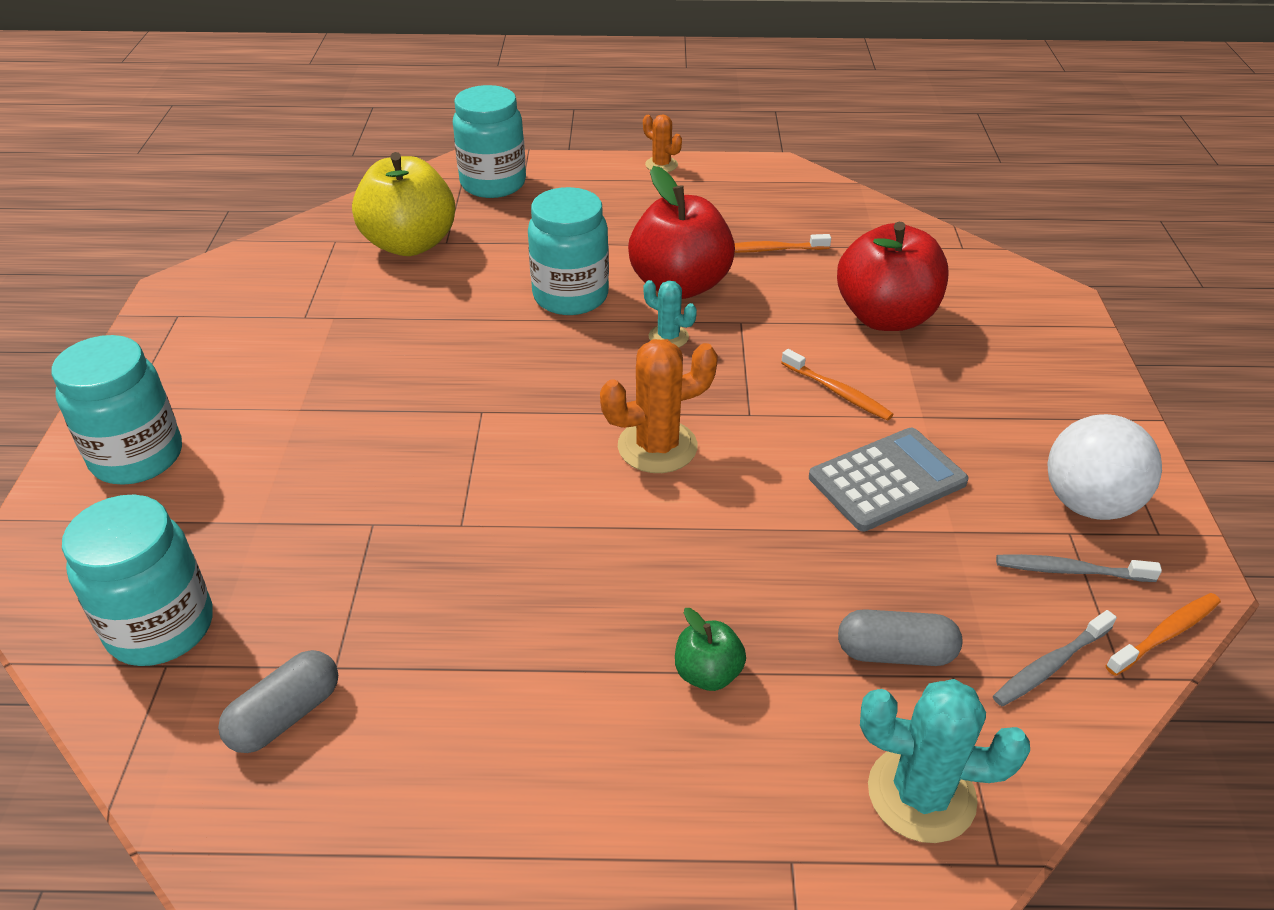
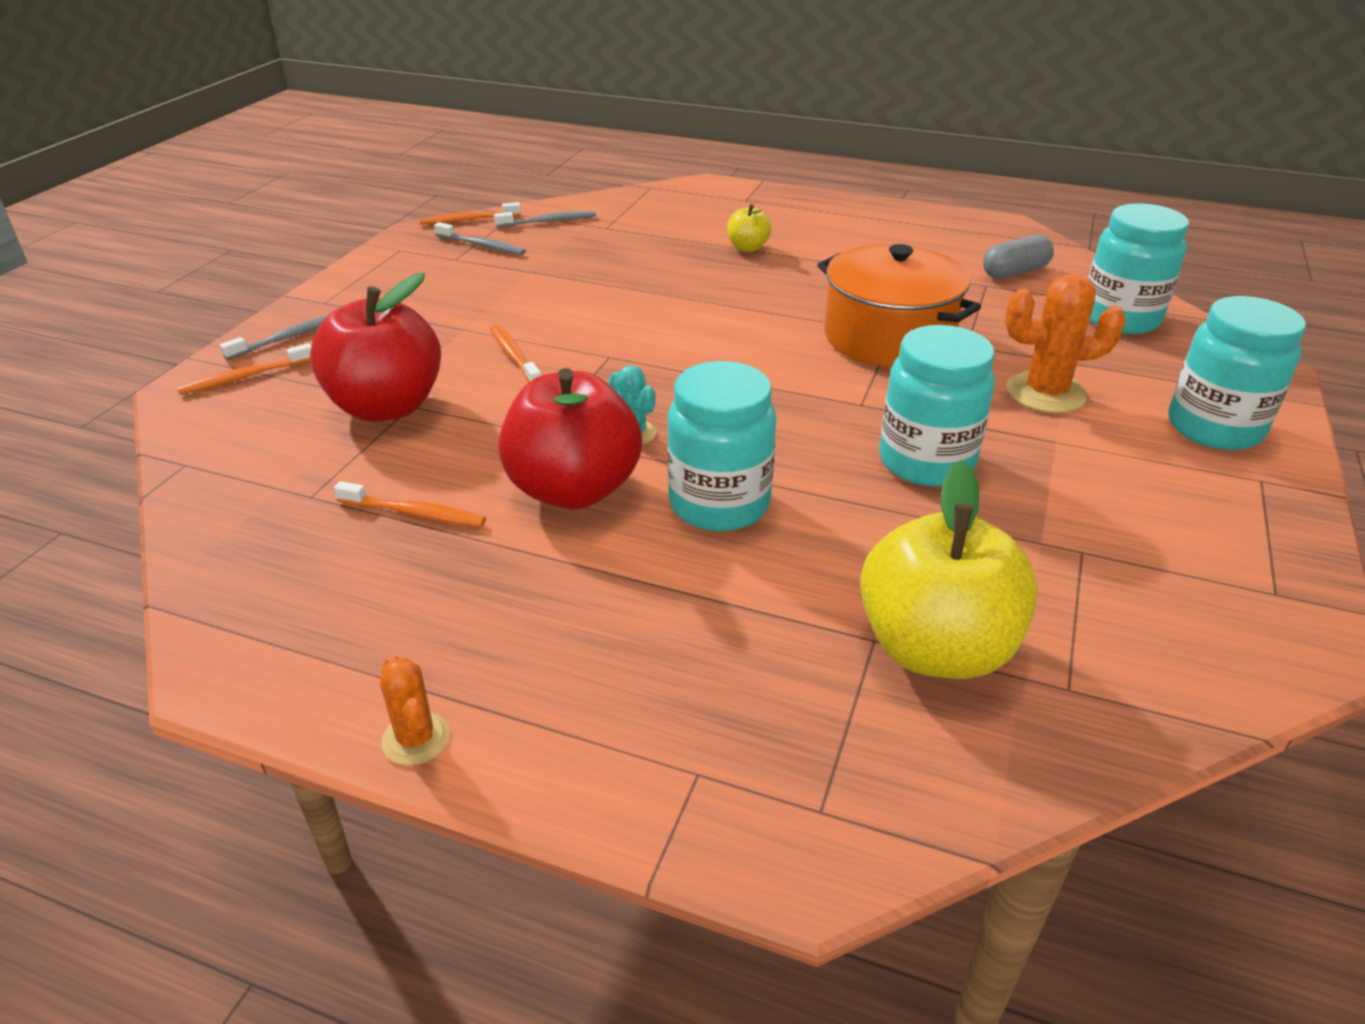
camera: 160 degrees left, 5 degrees down
(465, 513) = (888, 337): none -> orange pot
(493, 184) = (763, 771): turquoise jar -> turquoise jar (926, 462)
(657, 446) = (708, 349): orange cactus -> orange cactus (1045, 393)
(707, 673) = (747, 248): green apple -> yellow apple
(887, 480) = (543, 300): grey calculator -> none
(895, 653) = (630, 237): grey capsule -> none
(921, 794) = (666, 203): turquoise cactus -> none
(1035, 317) = (245, 377): none -> orange toothbrush
(1066, 365) = (288, 338): none -> grey toothbrush
(1088, 504) = (421, 267): white ball -> none

